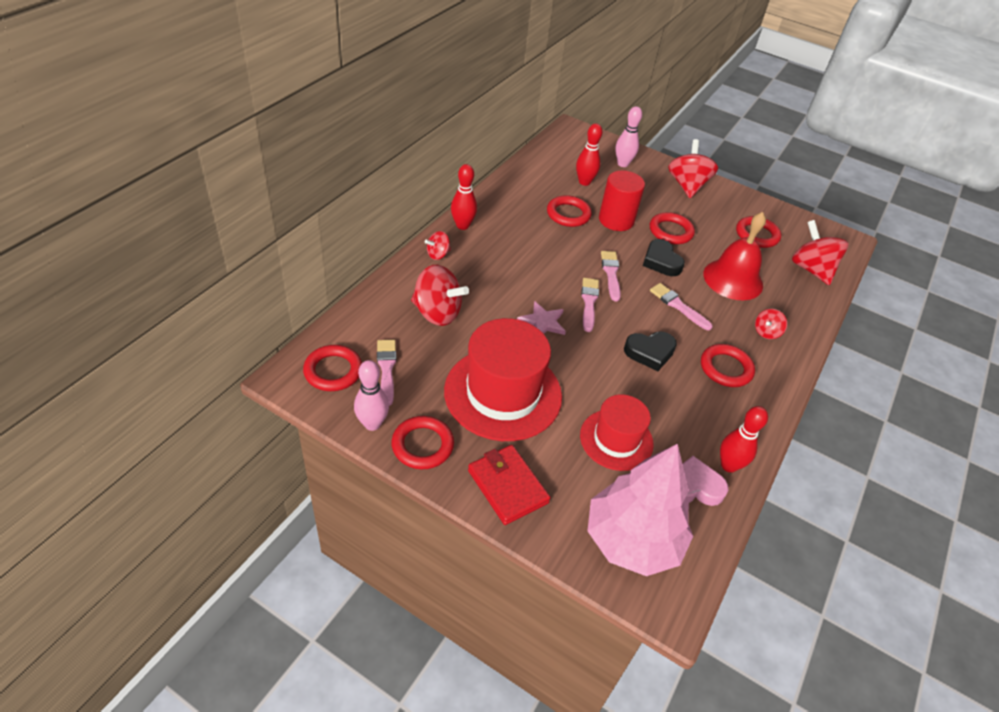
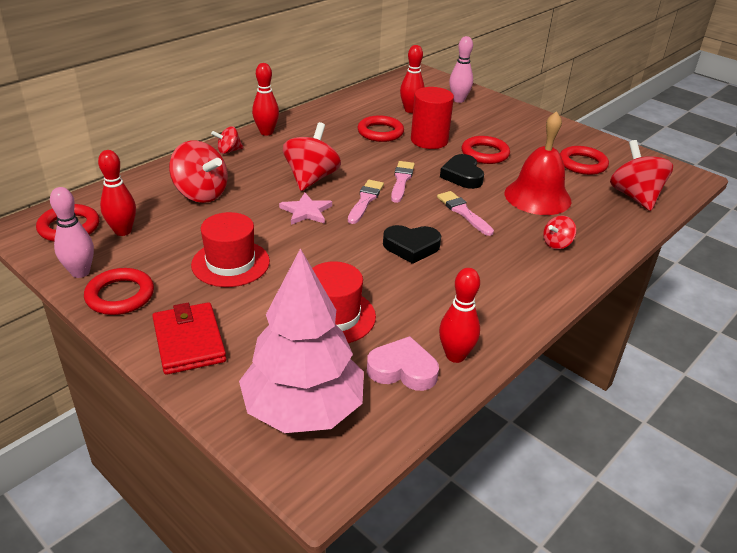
camera: 15 degrees right, 10 degrees down
(386, 369) = (123, 231): pink brush -> red bowling pin
(503, 393) = (230, 263): red hat -> red hat, size x0.60
(687, 185) = (521, 120): red spinning top -> red spinning top (311, 178)
(726, 368) = (493, 269): red ring -> none

